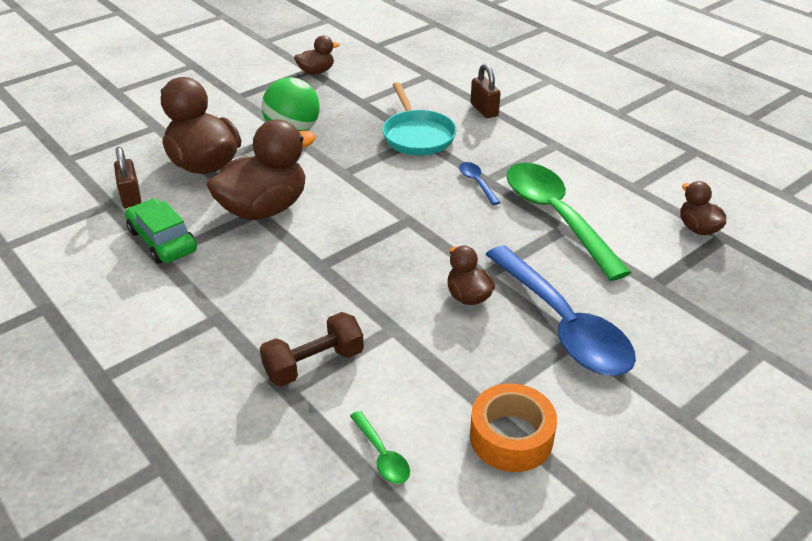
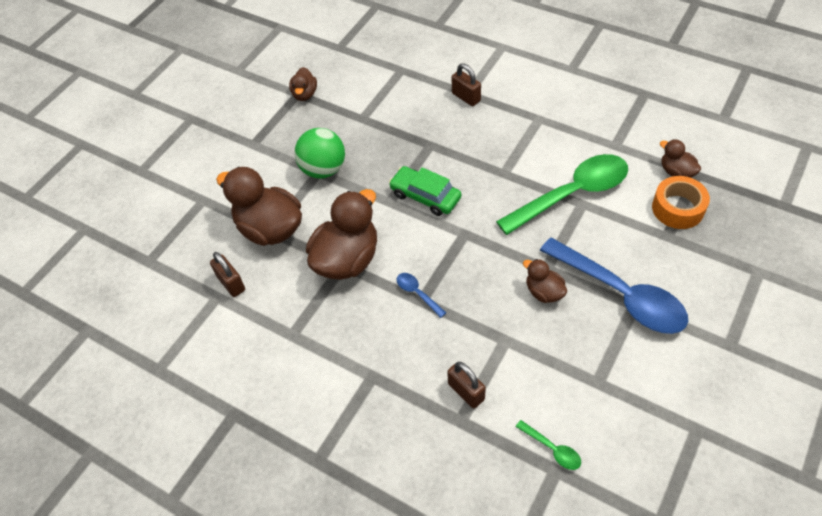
camera: 15 degrees left, 15 degrees up
(162, 240) = (285, 318): green car -> green car (425, 196)
(314, 364) = (466, 391): brown dumbbell -> brown padlock
(316, 72) = (305, 94): brown duck -> brown duck turned 135 degrees clockwise
(417, 136) = (427, 142): turquoise pan -> none
(477, 183) = (497, 178): blue spoon -> blue spoon (417, 293)
(511, 437) = (629, 402): orange tape -> orange tape (678, 208)
(556, 217) = (571, 194): green spoon -> green spoon turned 105 degrees clockwise

